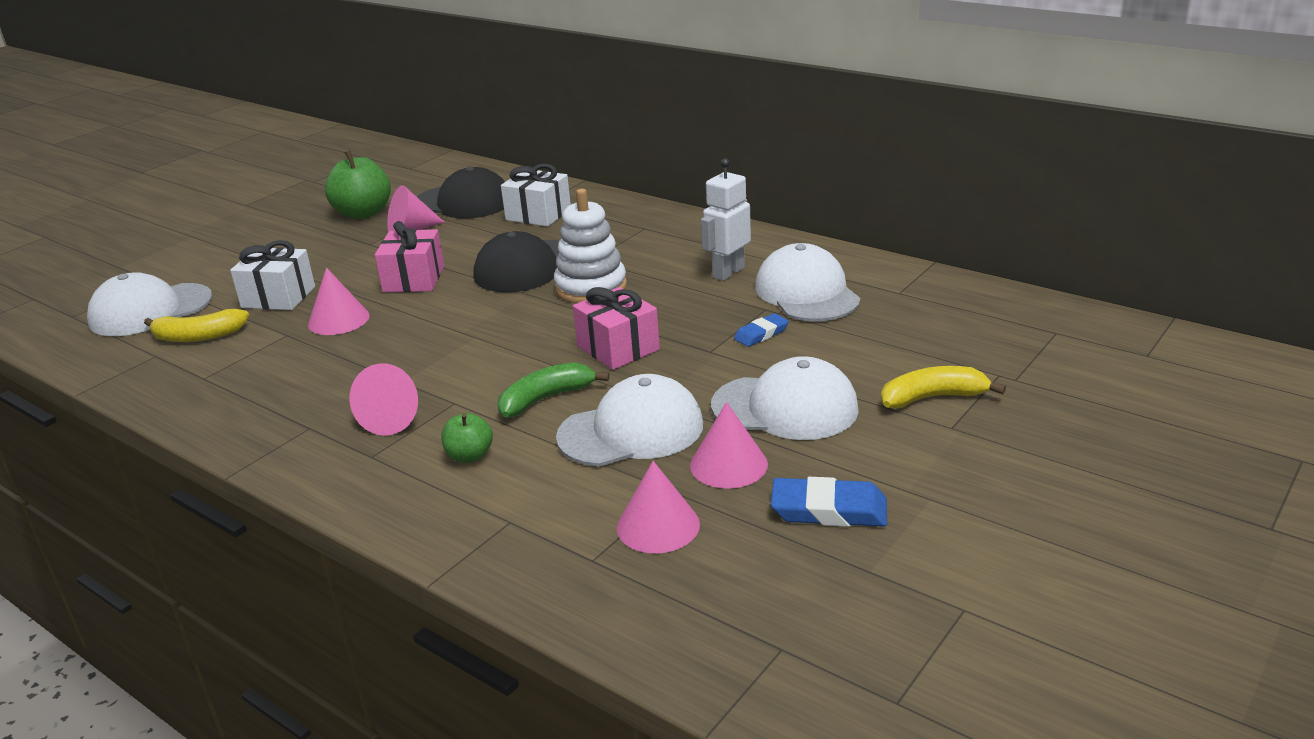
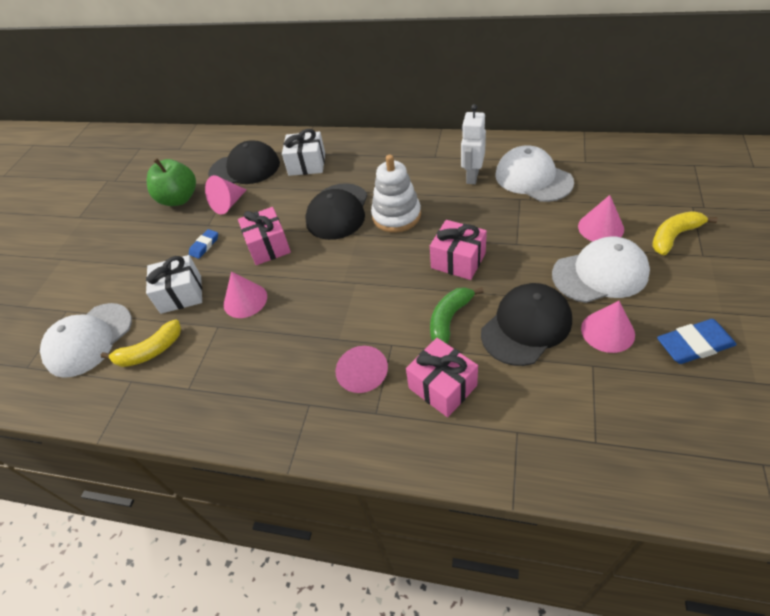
camera: 20 degrees left, 20 degrees up
(469, 456) = (442, 387): green apple -> pink gift
(631, 431) = (526, 326): white cap -> black cap
(658, 526) = (610, 397): pink cone -> pink cone (600, 227)
(761, 334) = (535, 219): blue eraser -> blue eraser (204, 245)

